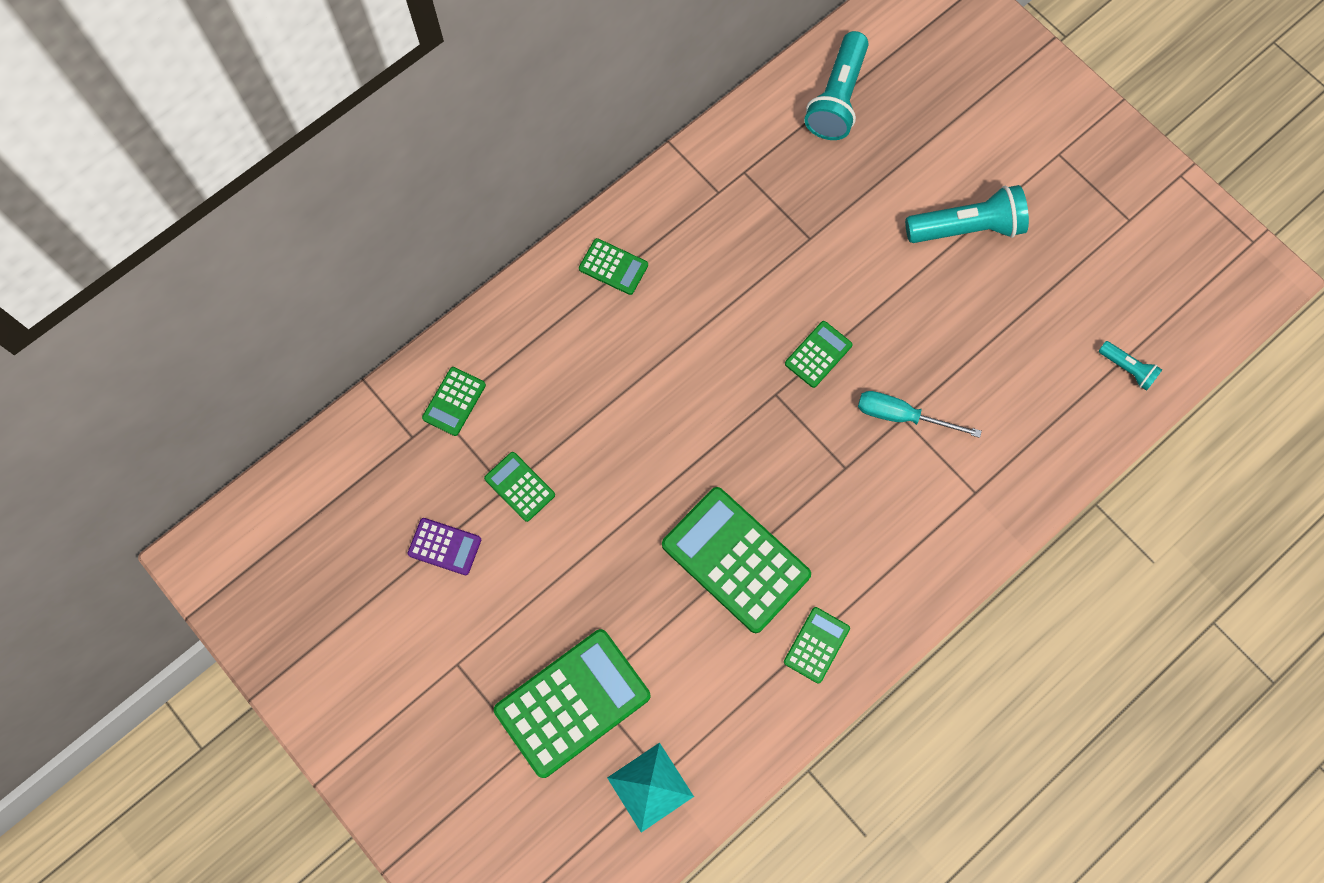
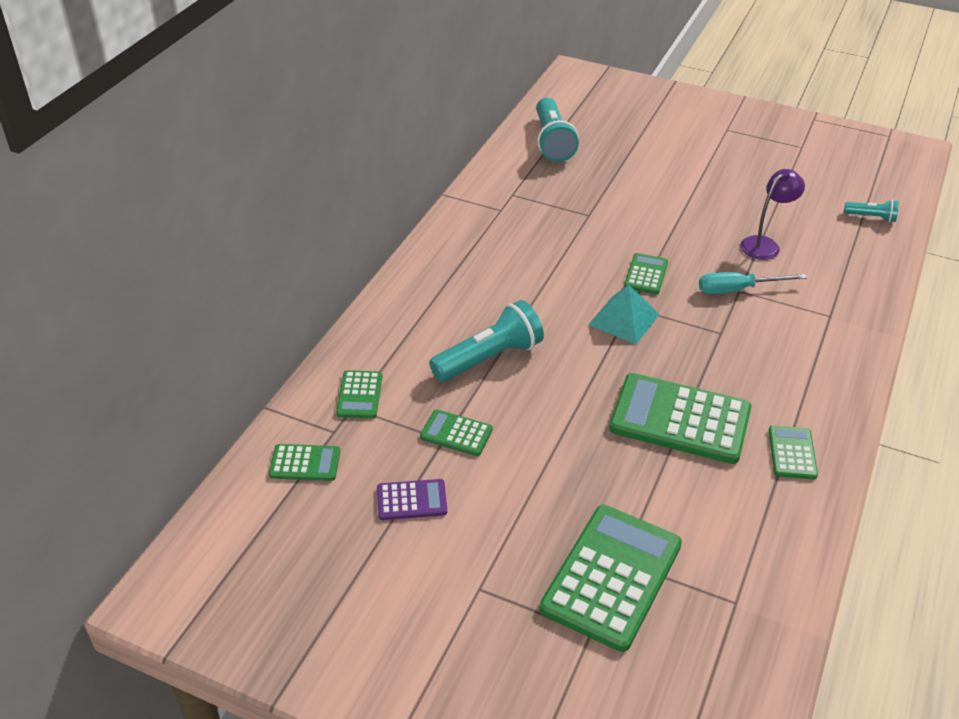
camera: 25 degrees left, 30 degrees down
(613, 267) = (446, 272): green calculator -> green calculator (305, 463)
(650, 786) = (732, 616): turquoise pyramid -> turquoise pyramid (624, 319)
(967, 228) = (697, 179): turquoise flashlight -> turquoise flashlight (489, 358)
(976, 362) = (765, 244): none -> purple lamp

